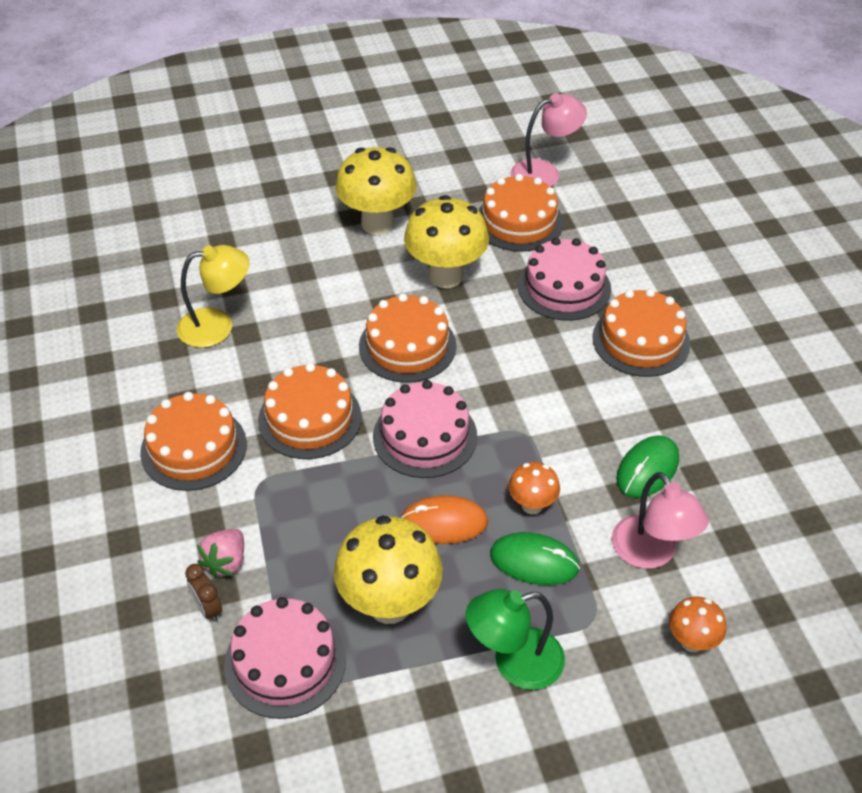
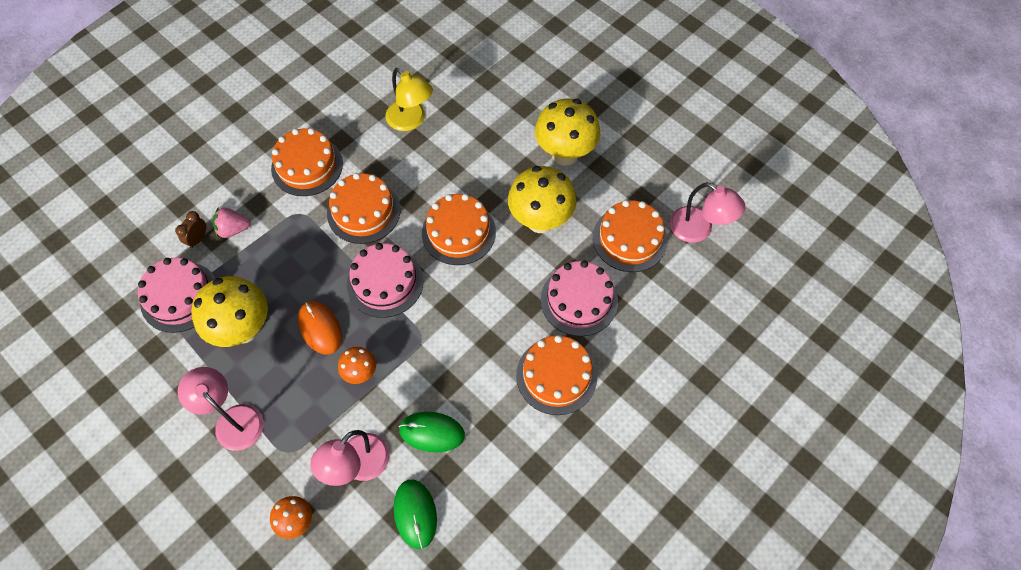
camera: 60 degrees right, 15 degrees up
(514, 662) = (233, 419): green lamp -> pink lamp
(534, 561) = (315, 395): green mouse -> green mouse (415, 514)

